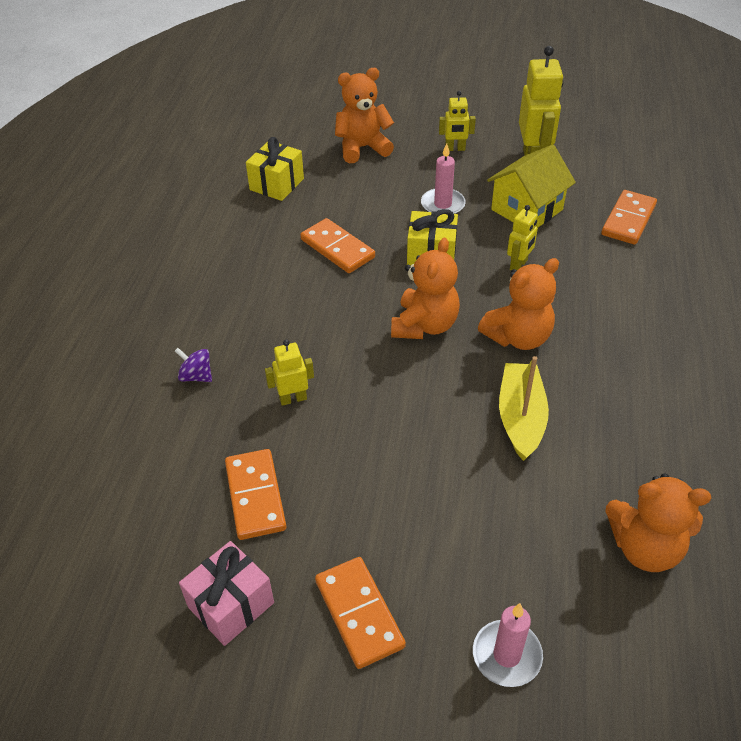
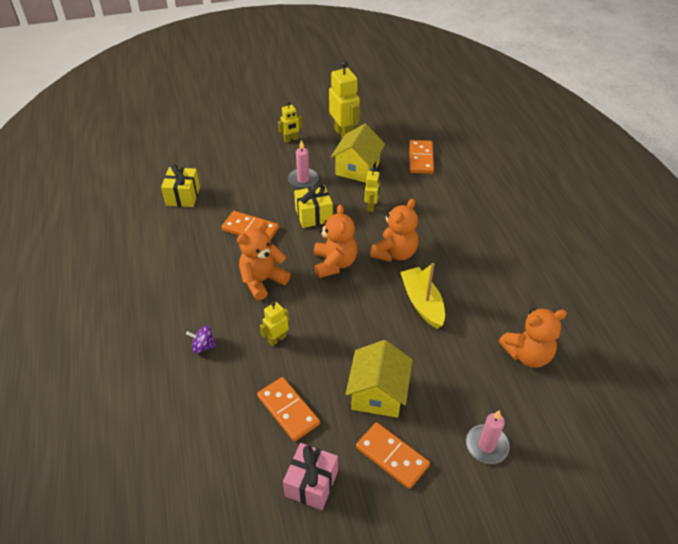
camera: 25 degrees left, 0 degrees up
(362, 148) = (228, 154): orange teddy bear -> orange teddy bear (262, 281)
(387, 520) = (378, 393): none -> yellow house

